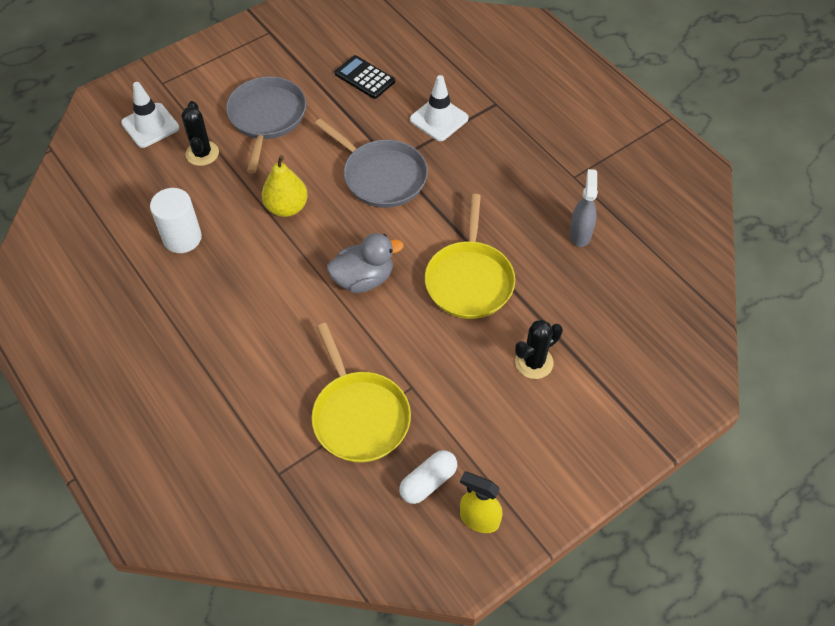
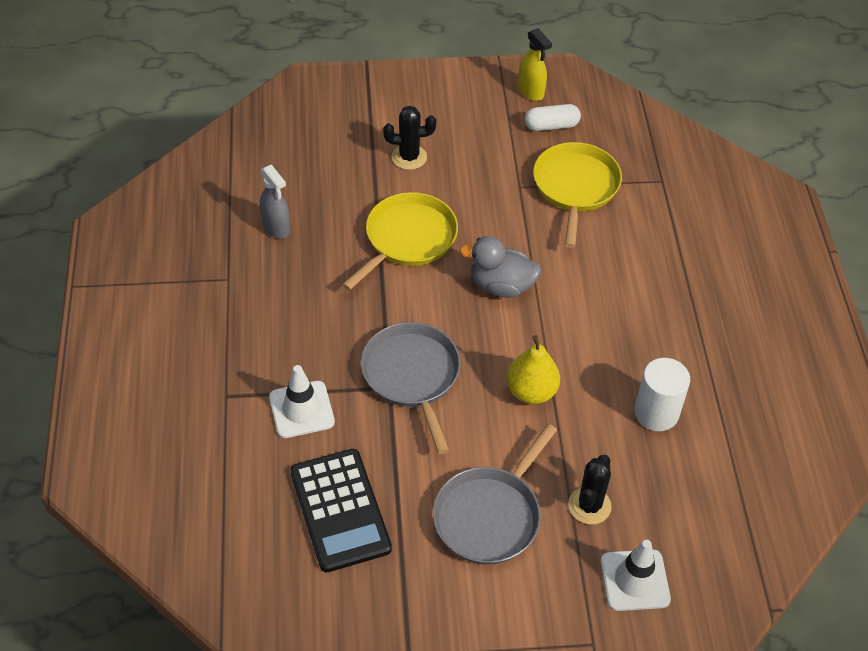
camera: 150 degrees left, 5 degrees down
(364, 78) = (340, 510): black calculator -> black calculator, size x1.61
(580, 234) = (276, 228): grey spray bottle -> grey spray bottle turned 75 degrees counterclockwise

